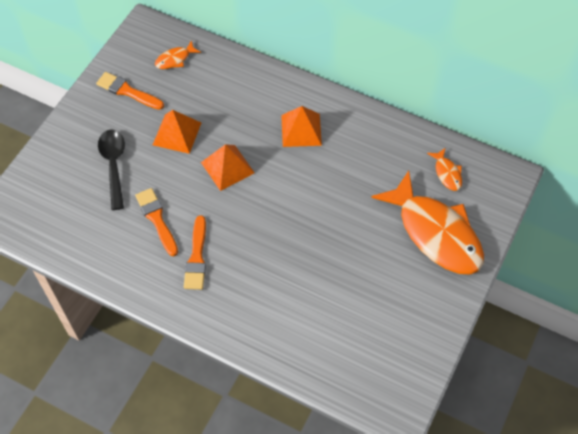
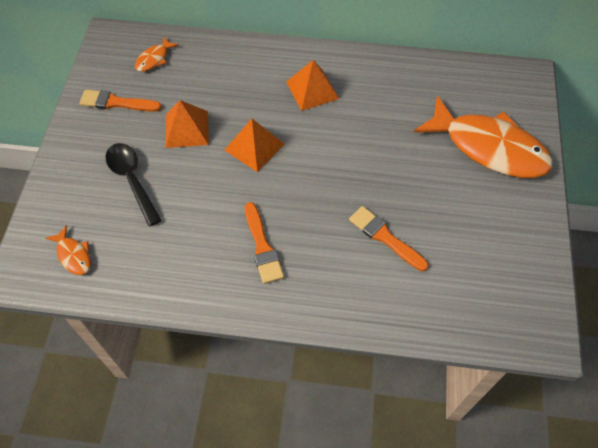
camera: 20 degrees left, 0 degrees up
(157, 219) = (202, 221): orange brush -> orange brush (385, 237)
(447, 173) = (471, 90): orange fish -> orange fish (73, 255)

